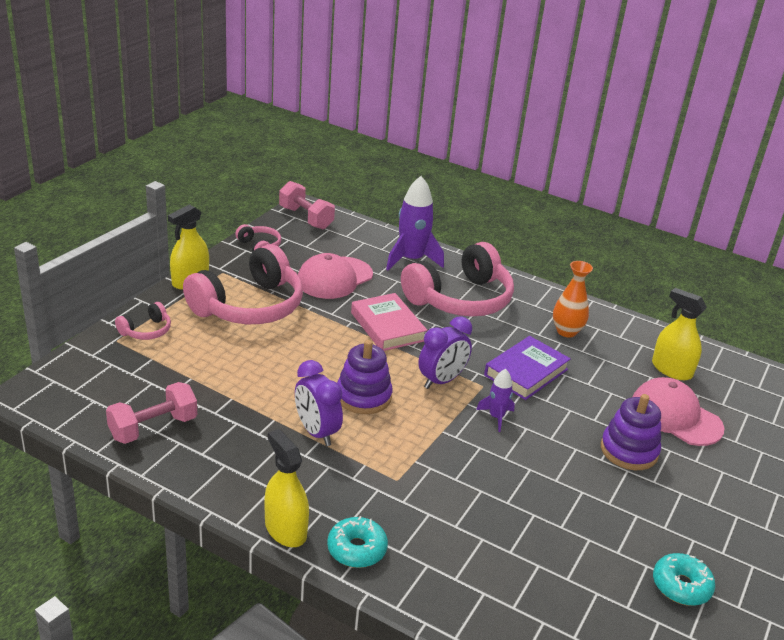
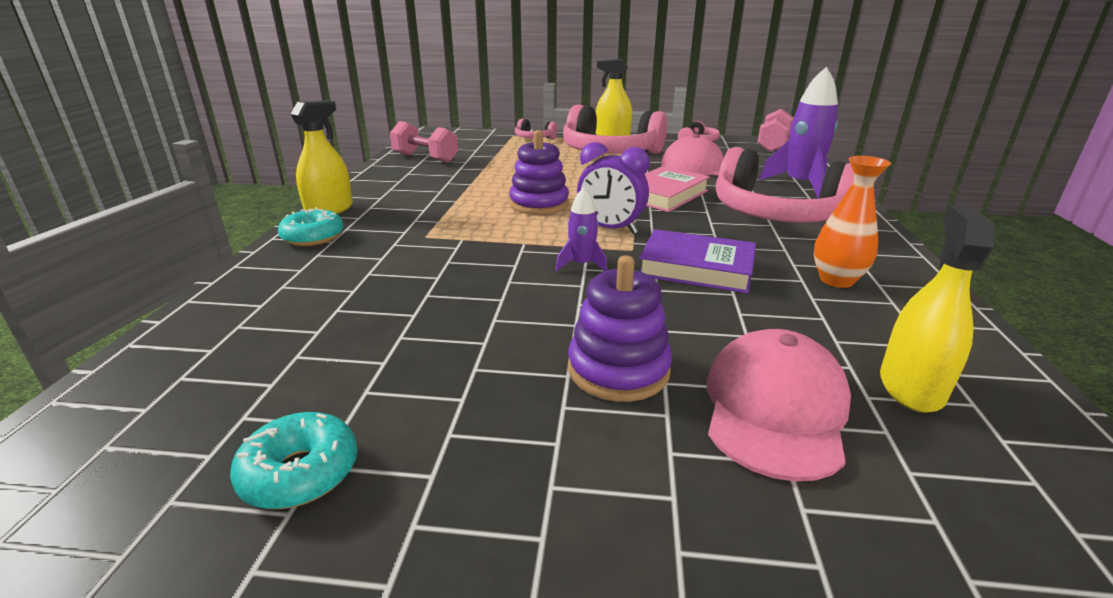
camera: 70 degrees right, 5 degrees down
(316, 432) = (467, 198): purple clock -> none

